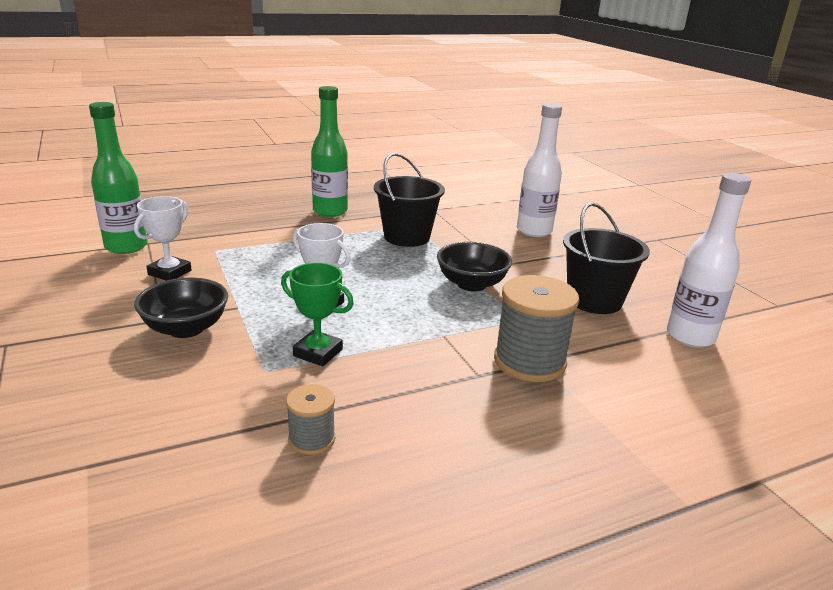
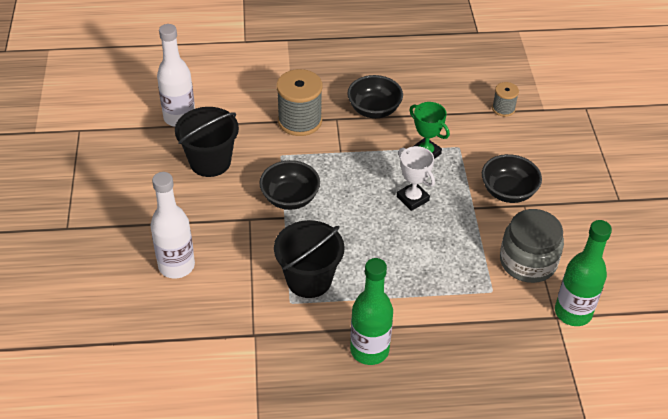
camera: 160 degrees left, 20 degrees up
(170, 272) = (528, 262): white trophy -> grey jar
(312, 439) = (440, 100): grey spool -> grey spool (503, 109)
(426, 399) = (374, 110): none -> black bowl

